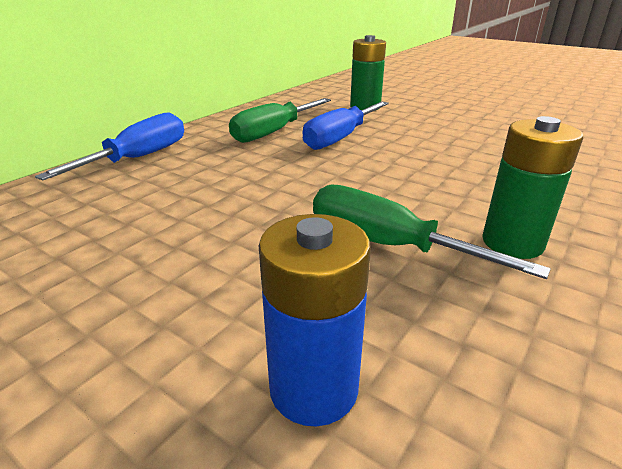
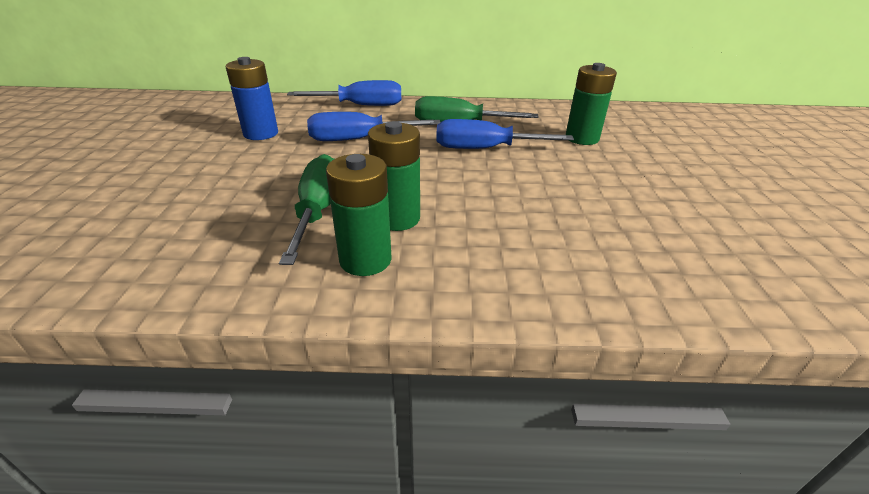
camera: 55 degrees right, 5 degrees up
(233, 181) = (359, 139): none -> blue screwdriver
(313, 388) = (164, 223): blue battery -> blue battery (261, 133)
(440, 208) = (397, 218): none -> green battery

